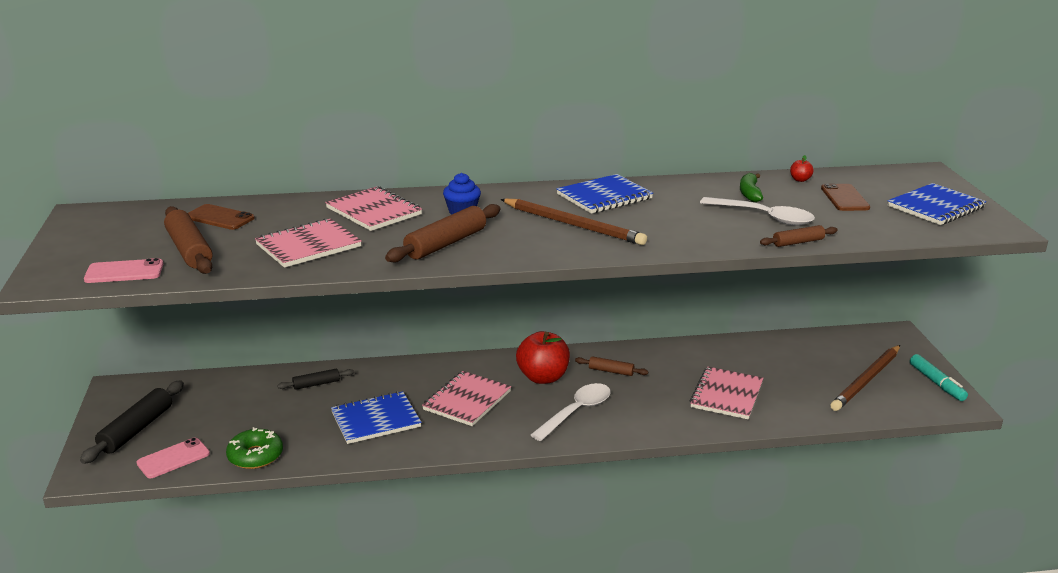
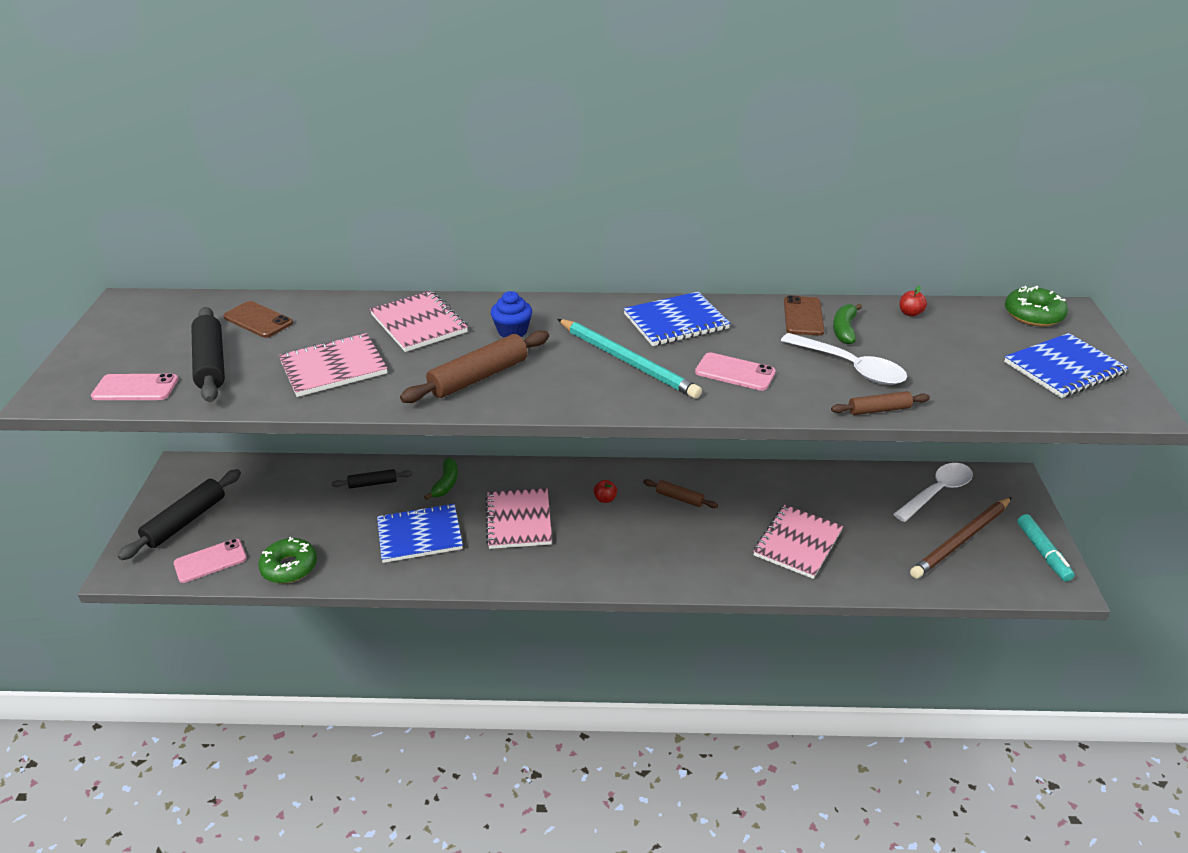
camera: 10 degrees right, 10 degrees up
(189, 250) = (211, 363): brown rolling pin -> black rolling pin
(388, 378) = (446, 484): none -> green banana
(467, 400) = (518, 520): pink notebook -> pink notebook turned 45 degrees counterclockwise
(543, 377) = (605, 499): red apple -> red apple, size x0.42
(573, 225) = (627, 361): brown pencil -> turquoise pencil
(576, 412) = (629, 548): white spoon -> white spoon (937, 492)
(669, 226) = (735, 372): none -> pink phone
(845, 198) = (955, 346): brown phone -> brown phone (803, 316)
(899, 175) = (1033, 315): none -> green donut

